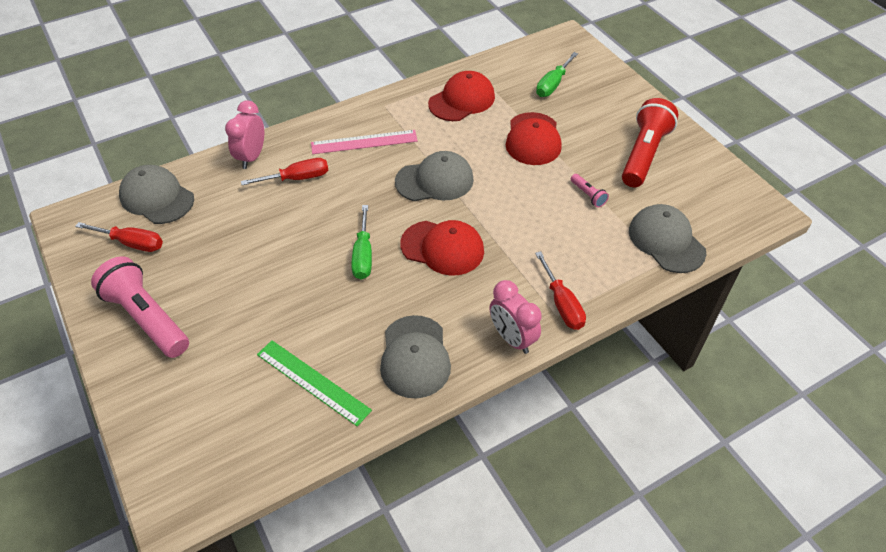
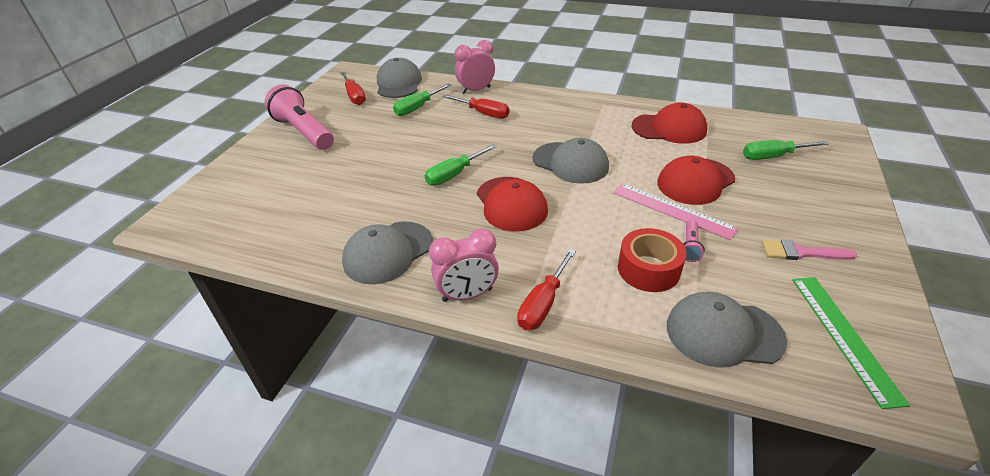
camera: 50 degrees right, 10 degrees down
(147, 318) = (304, 132): pink flashlight -> pink flashlight turned 45 degrees counterclockwise
(224, 212) = (417, 108): none -> green screwdriver
(312, 382) = (315, 219): green ruler -> green ruler (843, 336)
(364, 142) = (556, 116): pink ruler -> pink ruler (672, 210)
(512, 338) = (467, 295): pink clock -> pink clock turned 120 degrees counterclockwise
(586, 230) = (648, 269): none -> red tape
(644, 154) = (801, 252): red flashlight -> pink brush
(666, 241) = (723, 333): grey cap -> grey cap turned 105 degrees counterclockwise

